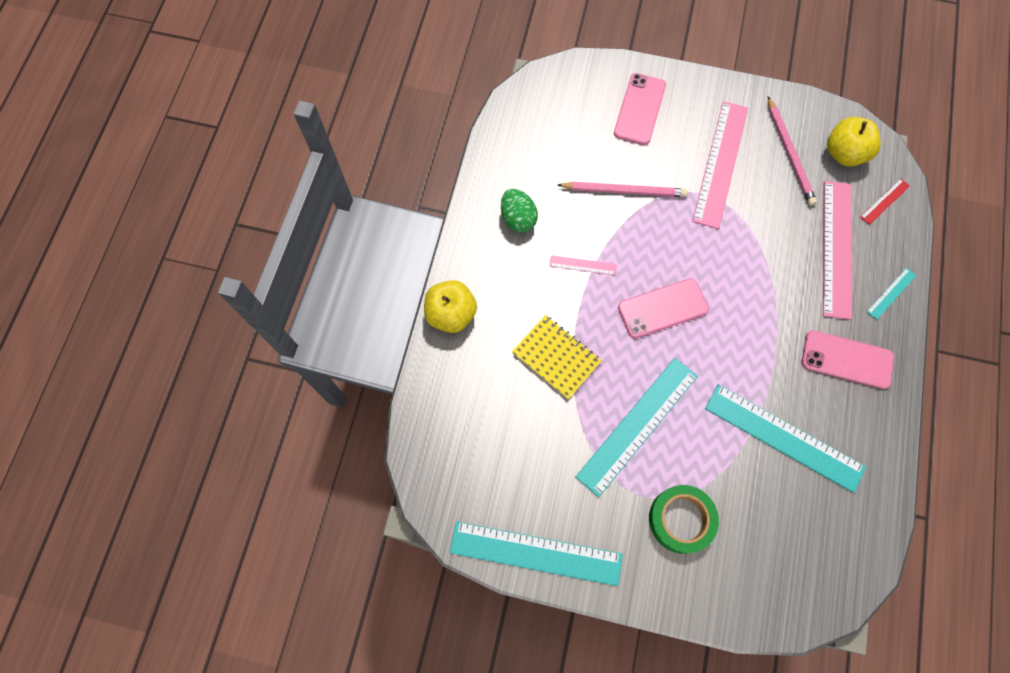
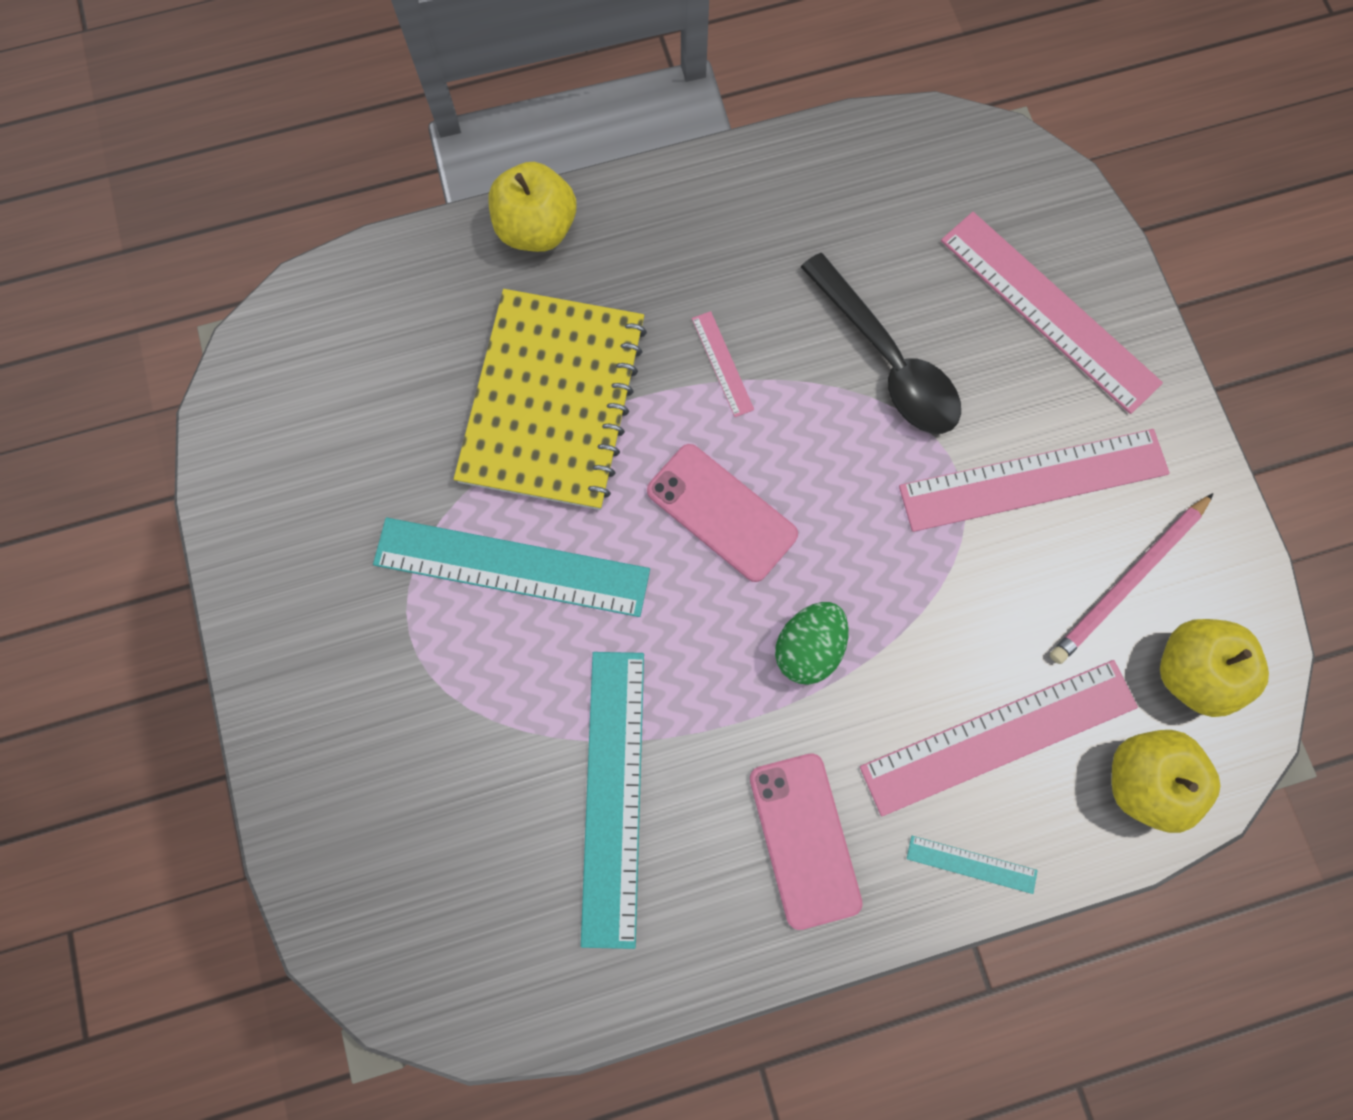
camera: 60 degrees right, 5 degrees up
(518, 218) = (742, 237): green egg -> green egg (808, 647)
(536, 553) = (250, 521): turquoise ruler -> none
(556, 357) = (553, 401): yellow notebook -> yellow notebook, size x1.68
(624, 191) = (886, 360): pink pencil -> black spoon
(639, 109) = (1048, 311): pink phone -> pink ruler
(681, 519) = (400, 699): green tape -> none
(884, 201) = (1143, 780): red ruler -> yellow apple

